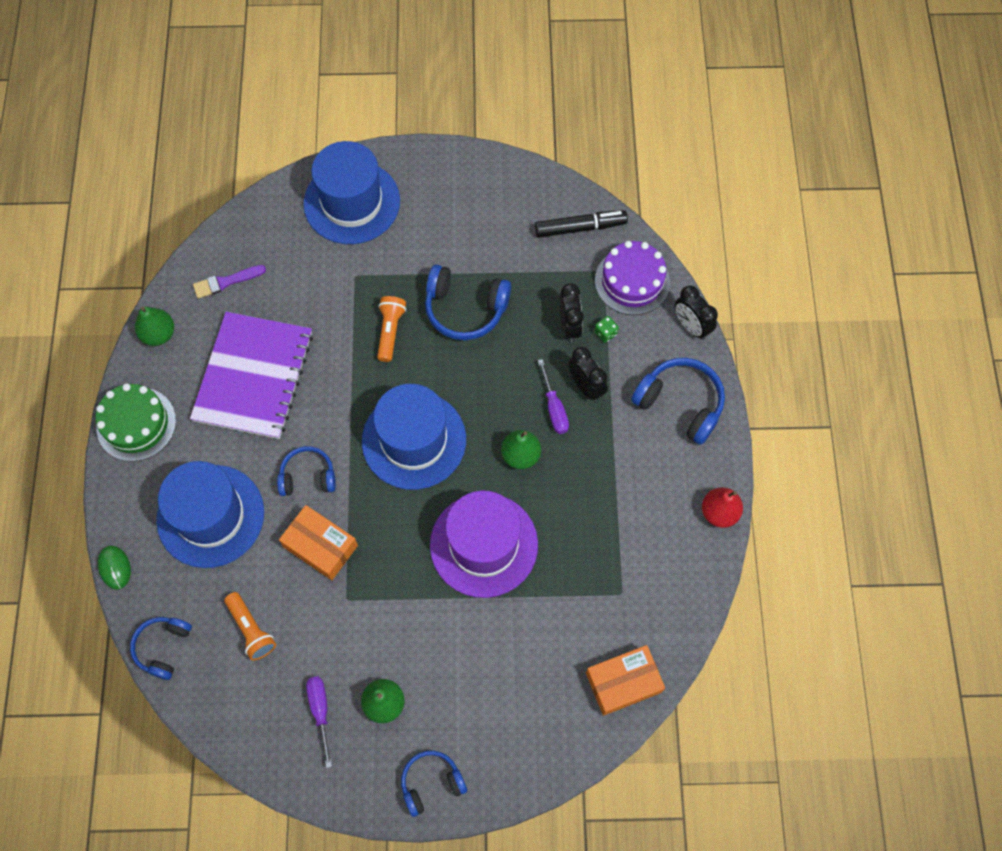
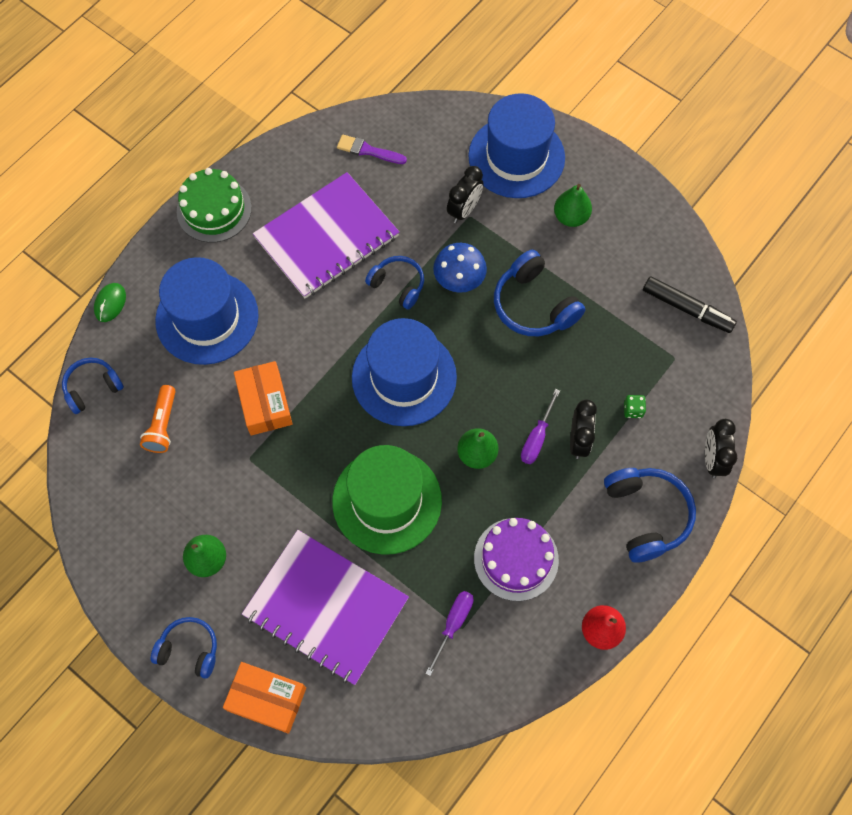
camera: 40 degrees right, 0 degrees up
(159, 334) = (286, 155): green pear -> green pear (570, 217)
(308, 476) = (301, 343): blue headphones -> blue headphones (398, 285)
(320, 711) = (158, 526): purple screwdriver -> purple screwdriver (453, 624)
(390, 331) = (459, 279): orange flashlight -> blue mushroom
(484, 545) = (387, 501): purple hat -> green hat
(508, 662) = (326, 607): none -> purple notebook
(569, 326) = (607, 382): black clock -> black clock (464, 210)
(623, 682) = (401, 700): orange box -> orange box (267, 699)
(632, 281) = (693, 384): purple cake -> purple cake (516, 559)

